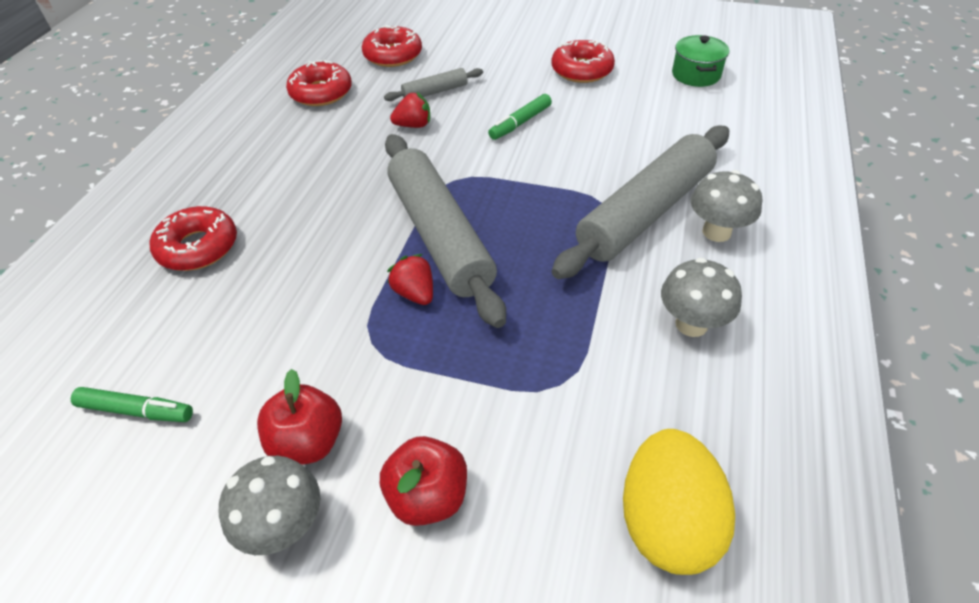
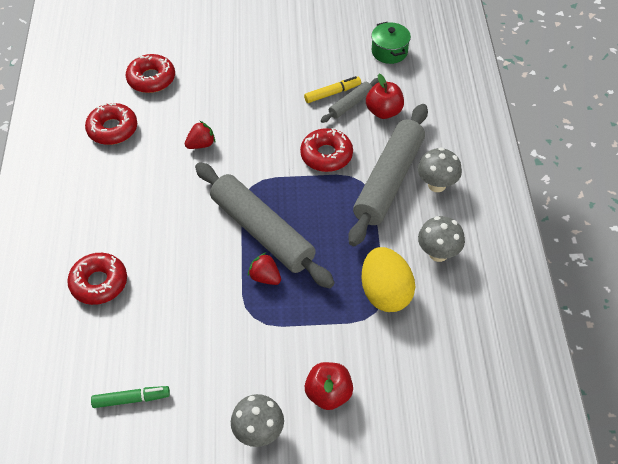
camera: 20 degrees left, 5 degrees up
(308, 442) = (247, 386): red apple -> red apple (384, 112)
(435, 92) = (202, 109): grey rolling pin -> grey rolling pin (350, 104)
(520, 123) = (279, 125): green marker -> none
(582, 70) = (305, 64): red donut -> red donut (326, 155)
(604, 103) = (332, 93): none -> yellow marker
(667, 521) = (455, 369): yellow egg -> yellow egg (385, 293)

